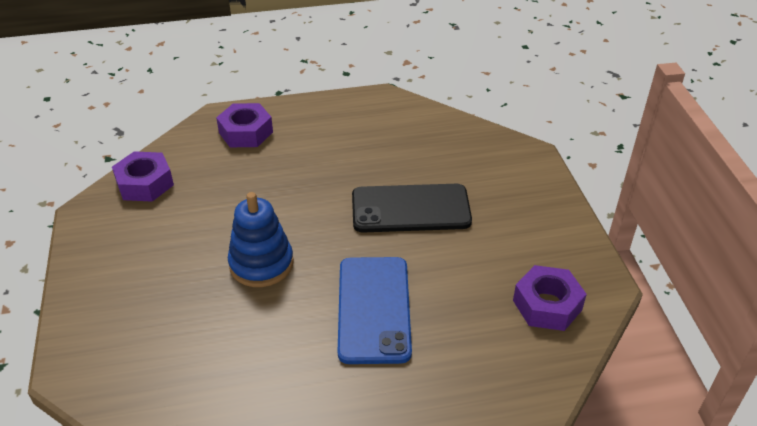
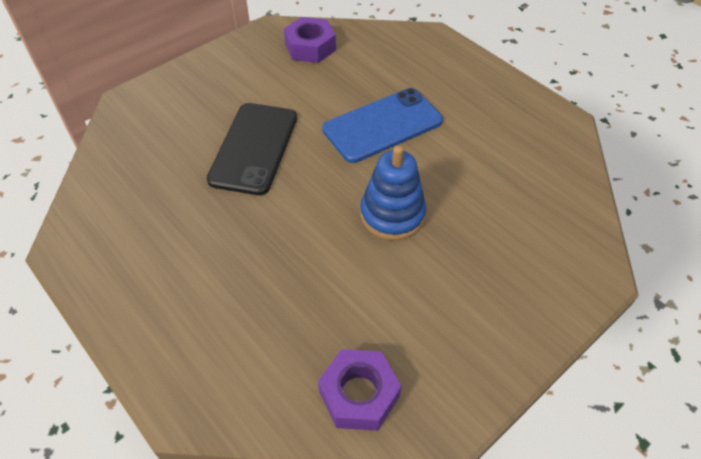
camera: 120 degrees left, 10 degrees up
(246, 132) = (203, 348): purple nut -> none
(410, 209) = (254, 148): black phone -> black phone turned 45 degrees clockwise

